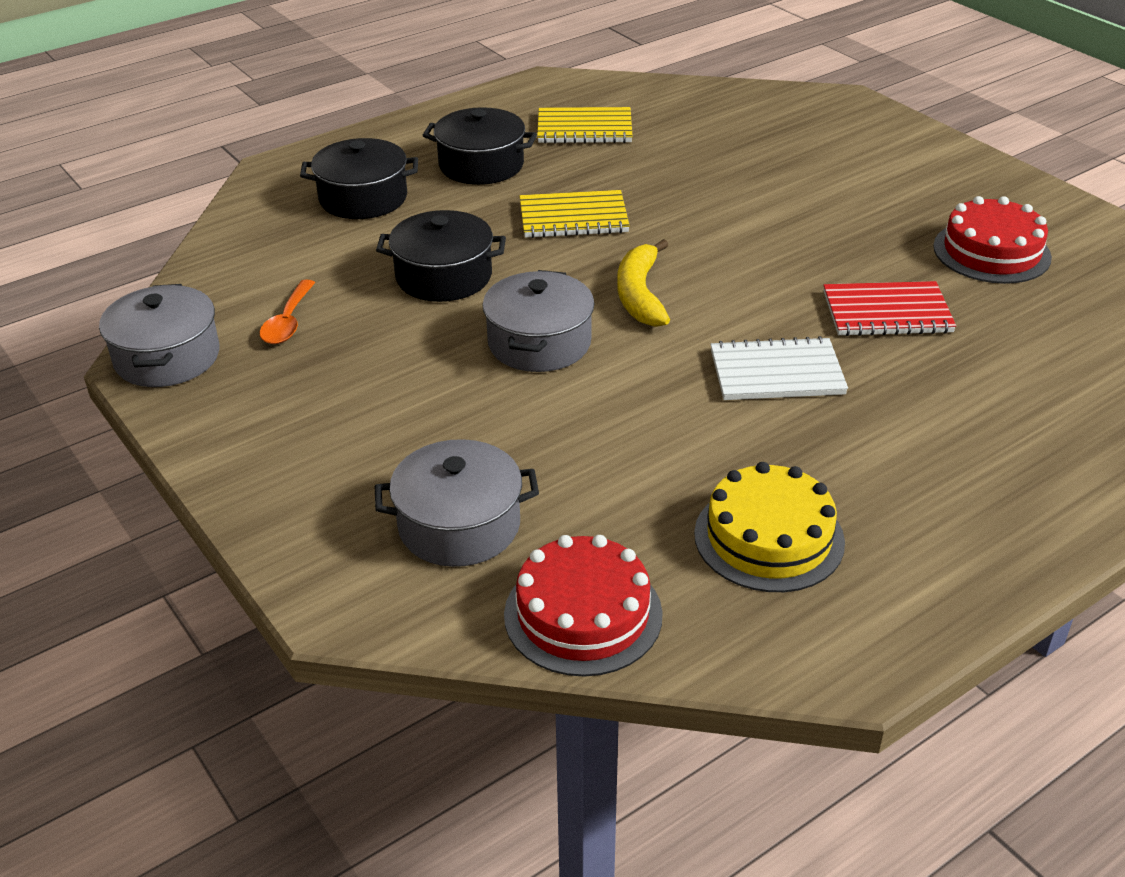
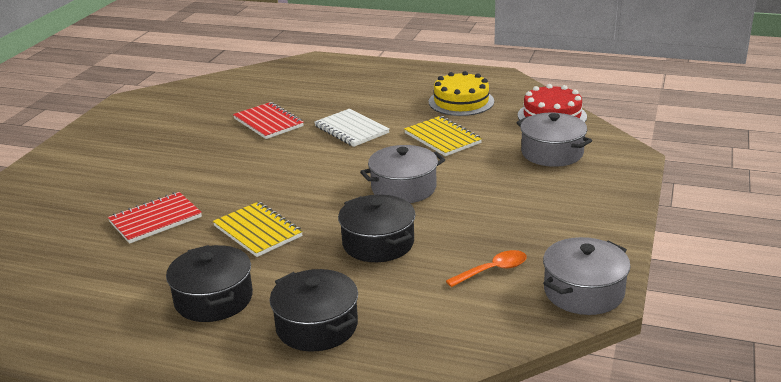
camera: 125 degrees left, 10 degrees down
(584, 129) = (111, 281): yellow notebook -> yellow notebook (442, 138)
(640, 295) = (324, 180): yellow banana -> none
(680, 171) = (155, 220): none -> red notebook
(991, 252) = (180, 116): red cake -> none

